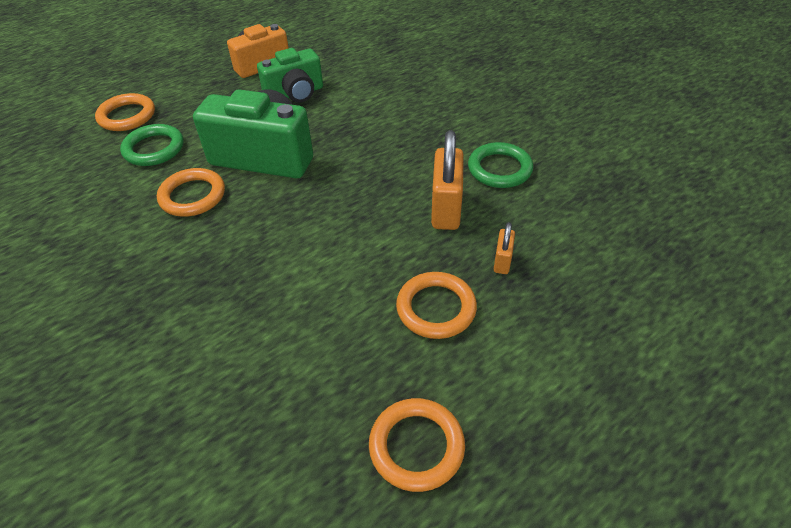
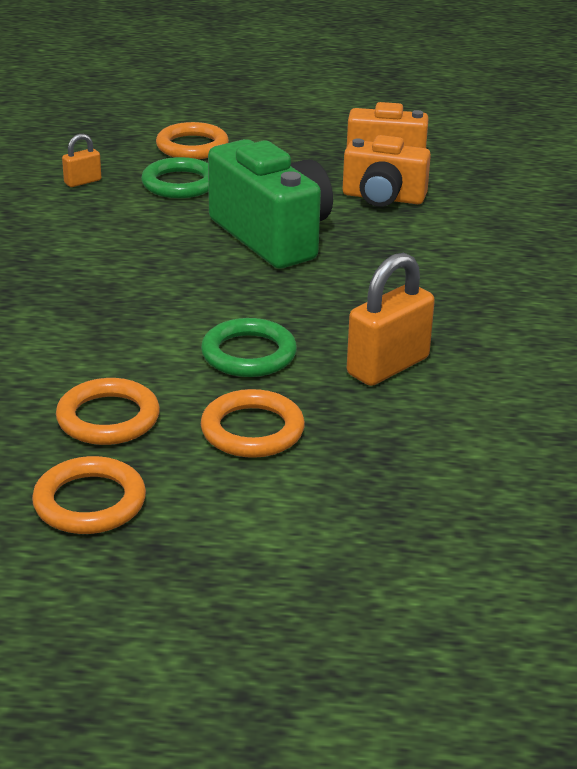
camera: 40 degrees right, 15 degrees down
(192, 196) = (162, 236): orange ring -> orange ring (108, 418)
(295, 94) = (383, 198): green camera -> orange camera
(499, 169) = (507, 365): green ring -> green ring (249, 354)
(502, 261) = (377, 435): orange padlock -> orange padlock (82, 182)

